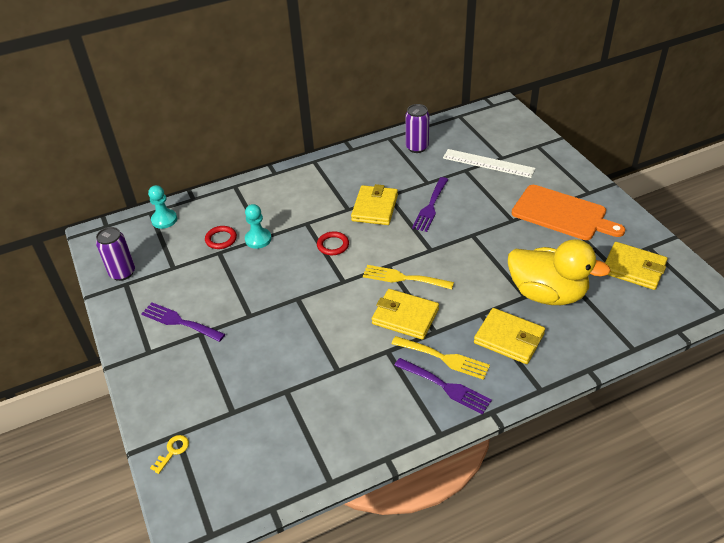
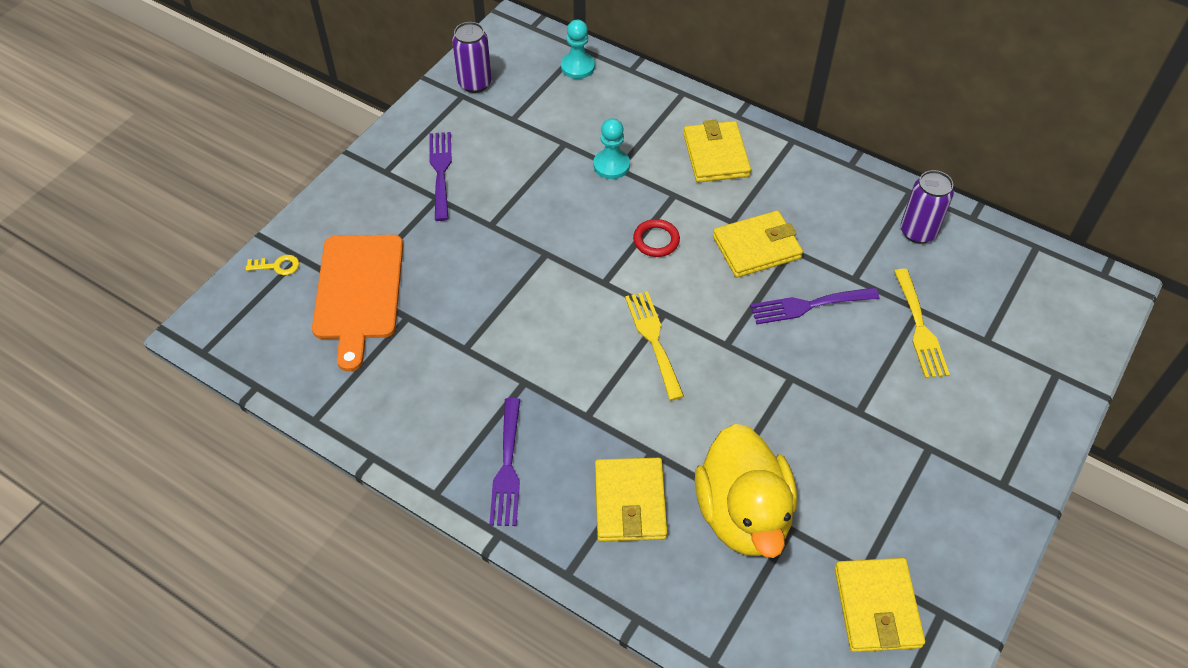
camera: 55 degrees right, 10 degrees up
(221, 239) = (585, 133): red ring -> none
(405, 316) = (590, 373): yellow wallet -> yellow wallet (716, 155)
(444, 358) = (550, 445): yellow fork -> yellow fork (920, 328)
(488, 163) = (957, 330): white ruler -> none
(562, 214) = (924, 468): orange cutting board -> orange cutting board (359, 292)

